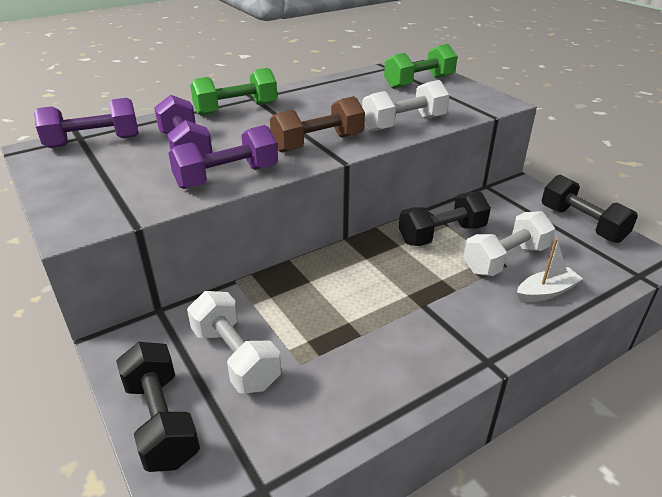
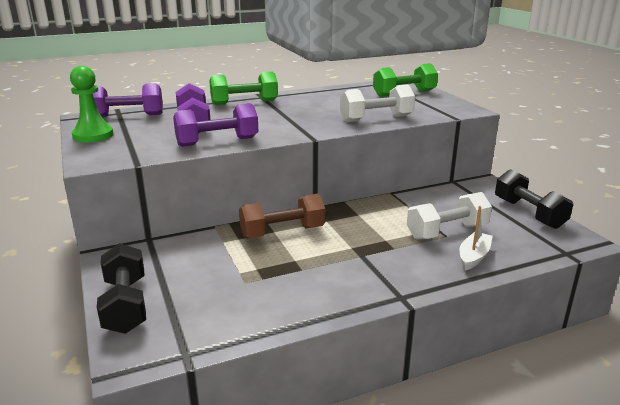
camera: 10 degrees right, 10 degrees down
(58, 179) = (93, 135): none -> green pawn
(235, 357) = (196, 273): white dumbbell -> none
(318, 143) = (299, 126): brown dumbbell -> brown dumbbell (282, 232)
(442, 234) = (398, 210): black dumbbell -> none
(546, 292) = (473, 256): white boat -> white boat turned 45 degrees counterclockwise

